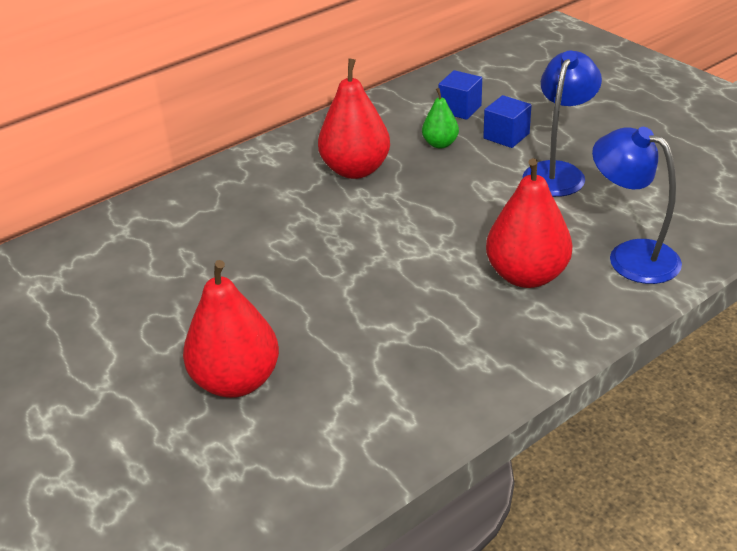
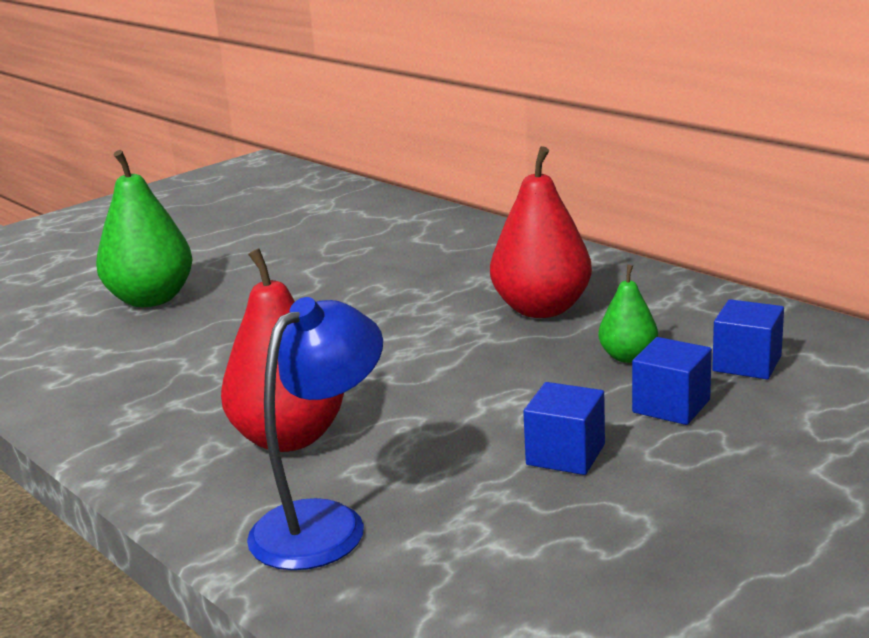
camera: 85 degrees right, 15 degrees down
(236, 381) = (151, 299): red pear -> green pear
(557, 172) = (565, 454): blue lamp -> blue cube

